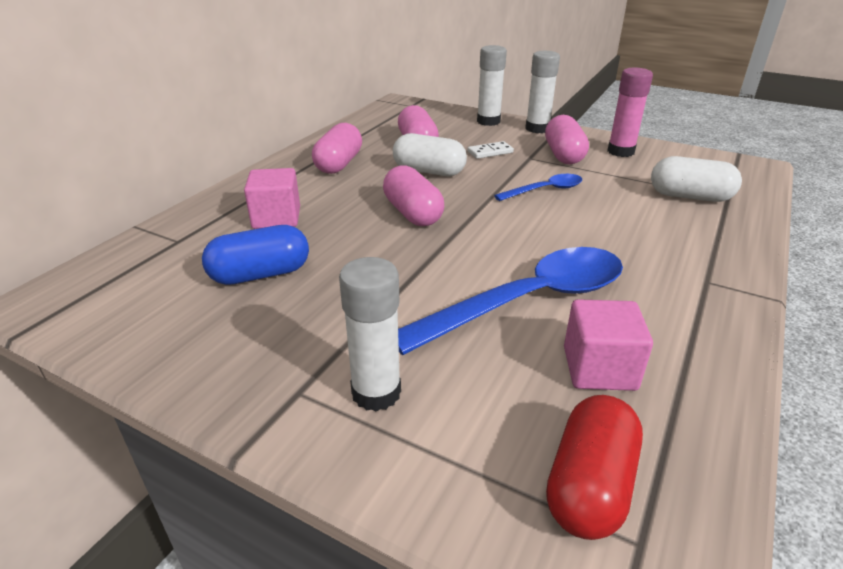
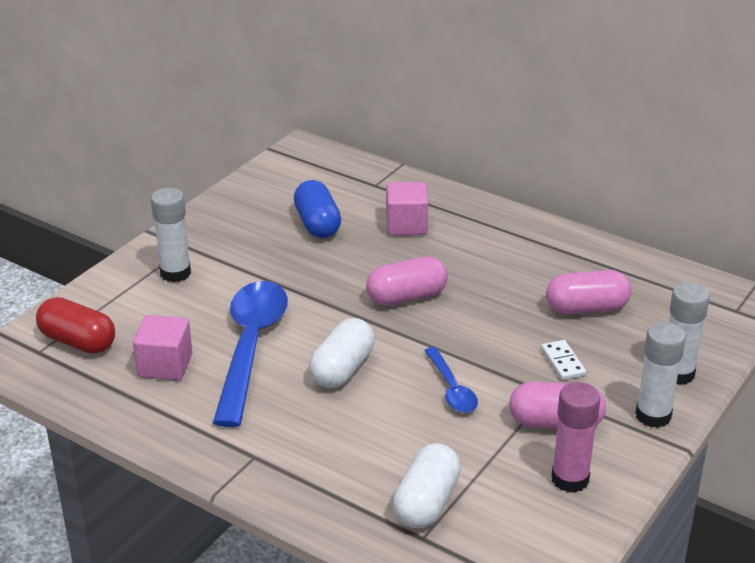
camera: 95 degrees right, 0 degrees up
(339, 164) = (524, 254): pink capsule -> none
(429, 171) = (504, 312): white capsule -> white capsule (342, 369)
(529, 301) = (251, 346): blue spoon -> blue spoon turned 150 degrees counterclockwise

